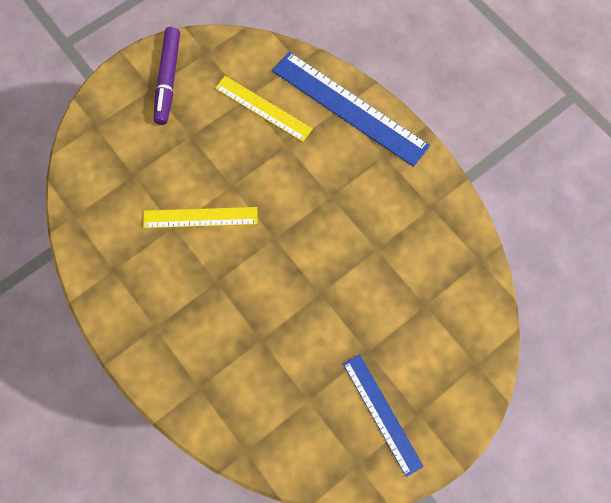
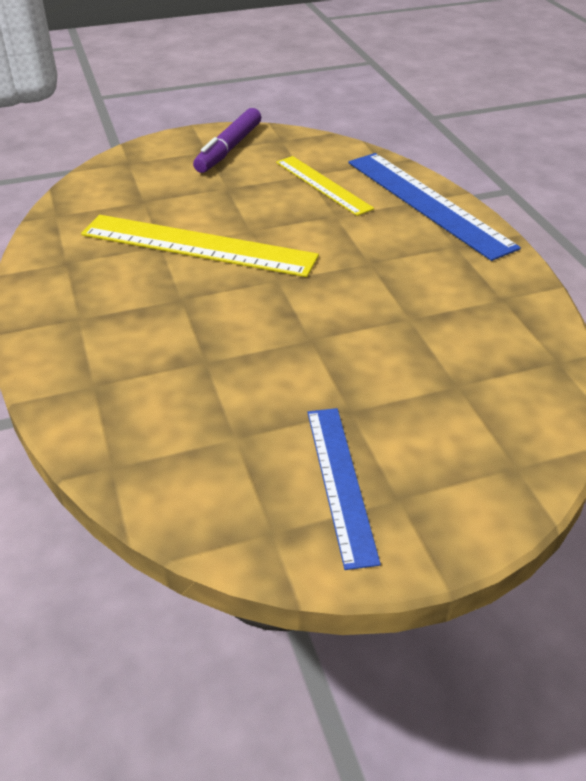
camera: 20 degrees right, 30 degrees down
(200, 217) = (198, 245): yellow ruler -> yellow ruler, size x1.63

